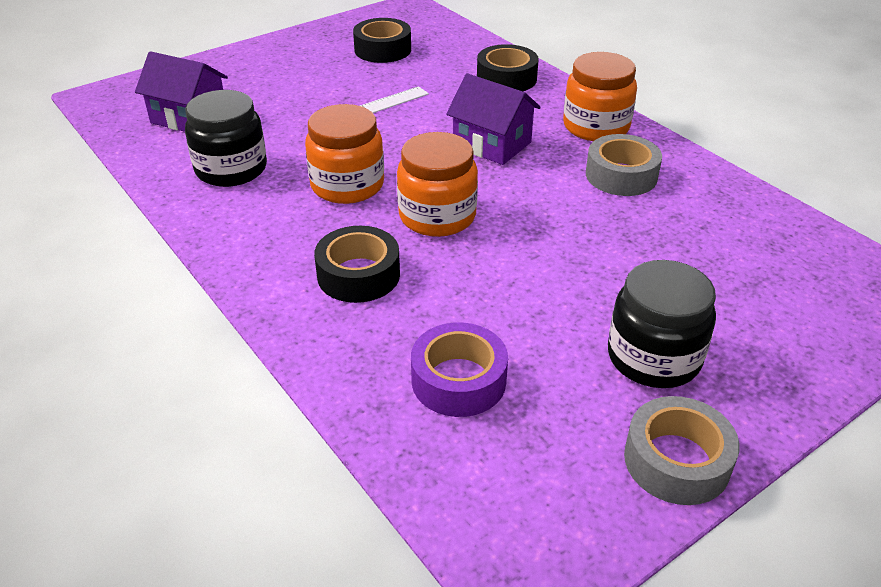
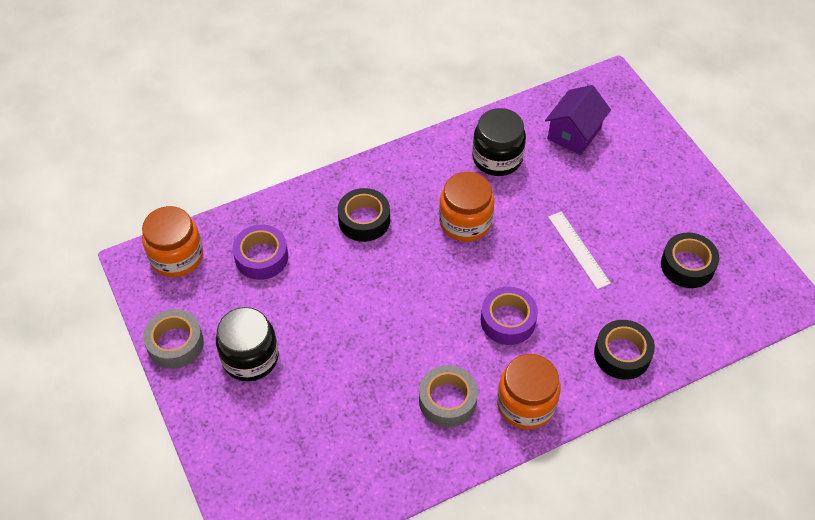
camera: 100 degrees right, 15 degrees up
(437, 216) = (417, 269): orange jar -> orange jar (177, 256)
(492, 144) = (508, 320): purple house -> purple tape

